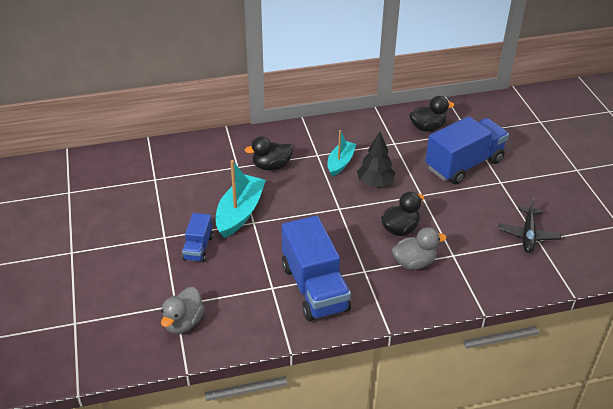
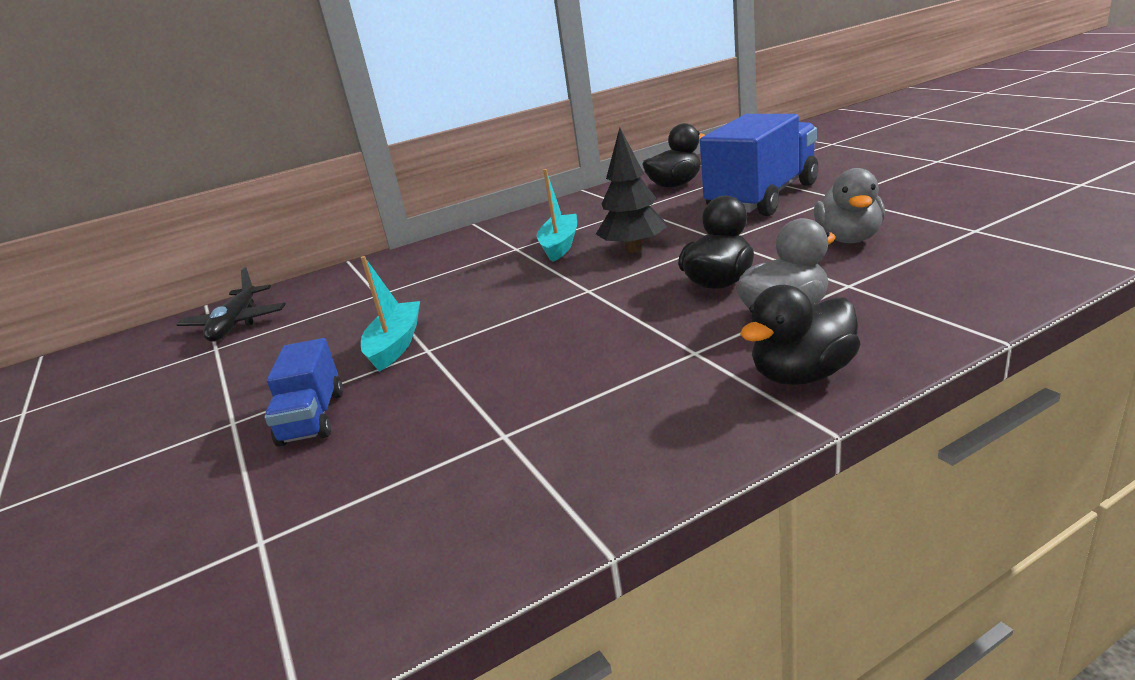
camera: 10 degrees left, 15 degrees down
(183, 323) = (283, 576): grey duck -> grey duck (849, 239)
(240, 213) = (395, 345): turquoise boat -> turquoise boat, size x0.65
(271, 166) = (440, 278): black duck -> black duck (802, 375)
(314, 288) = (603, 407): blue truck -> none
(528, 235) = (950, 229): black plane -> black plane (236, 323)

